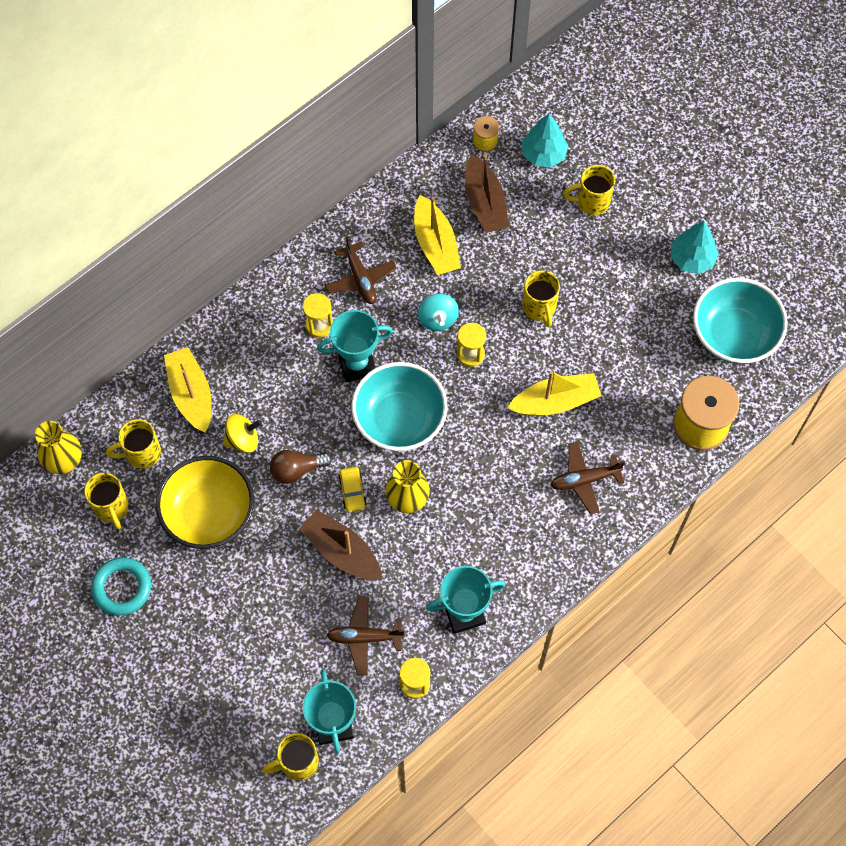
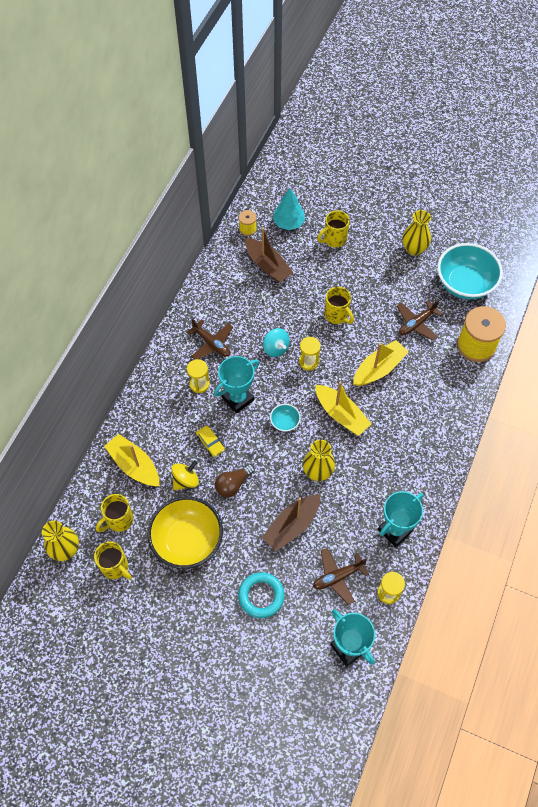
camera: 25 degrees left, 5 degrees down
(122, 588) = (150, 620): turquoise ring -> turquoise ring (261, 596)
(297, 762) = (338, 686): yellow mug -> none
(342, 551) = (292, 526): brown boat -> brown boat turned 60 degrees counterclockwise
(352, 492) = (278, 483): yellow car -> yellow car (210, 443)
(399, 419) = (285, 422): turquoise bowl -> turquoise bowl, size x0.44
(435, 244) = (249, 303): yellow boat -> yellow boat (341, 414)
(584, 480) = (424, 410): brown plane -> brown plane (416, 323)
(691, 258) = (414, 249): turquoise tree -> yellow vase

